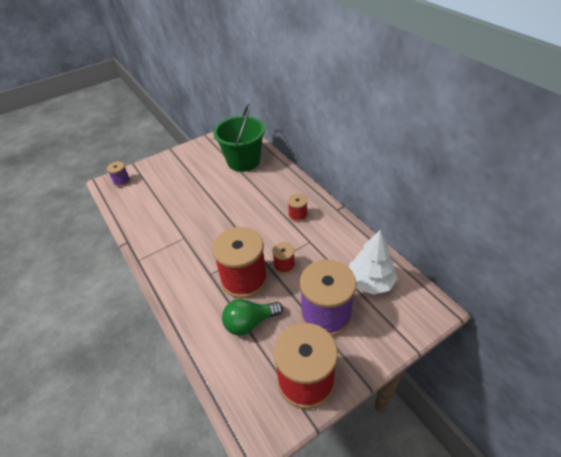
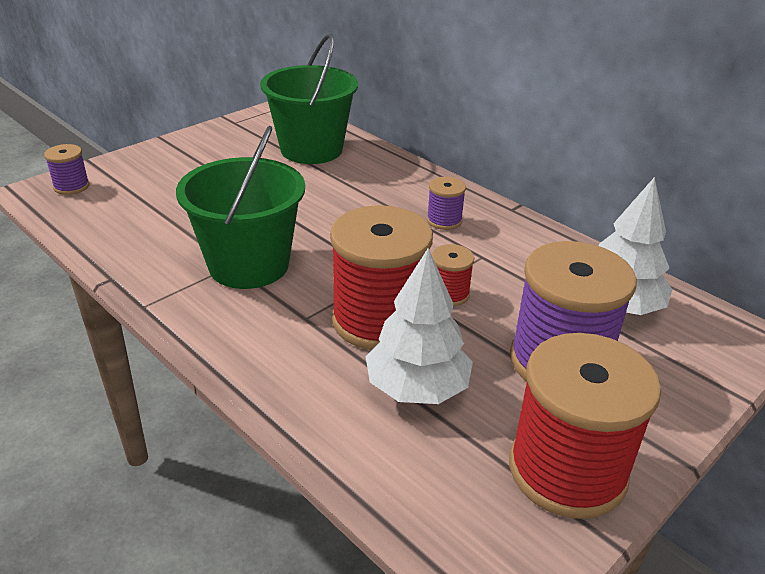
camera: 15 degrees left, 10 degrees down
(192, 238) = (249, 265): none -> green bucket
(250, 323) = (417, 388): green light bulb -> white tree
(298, 215) = (444, 220): red spool -> purple spool

